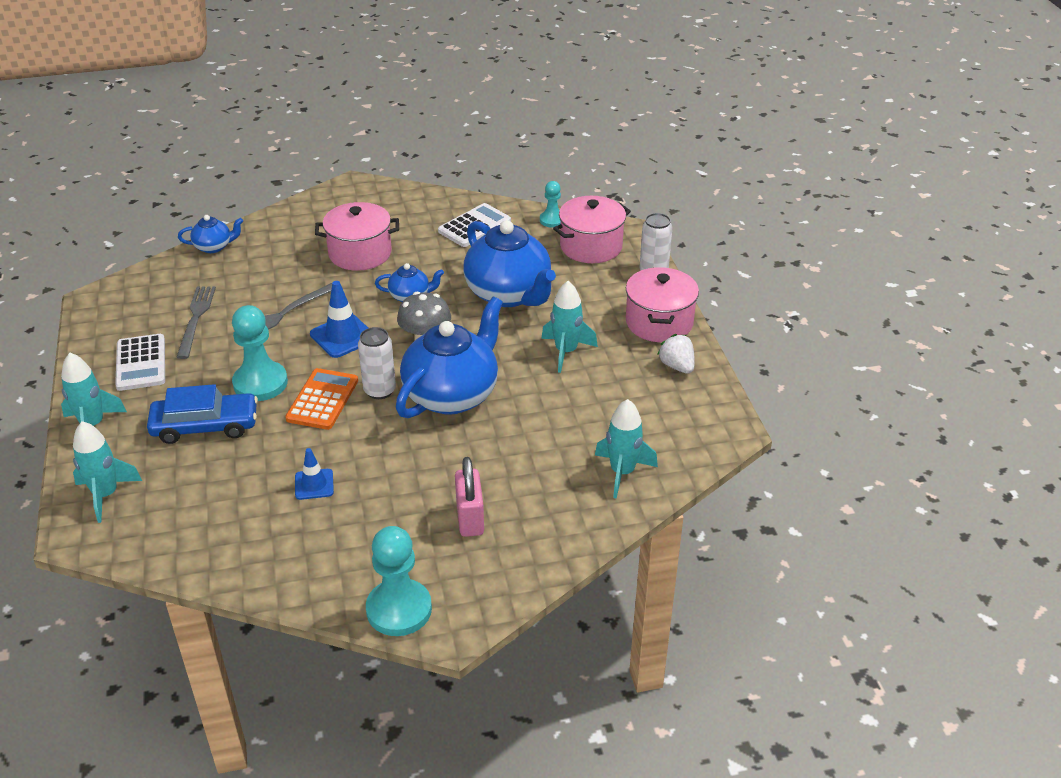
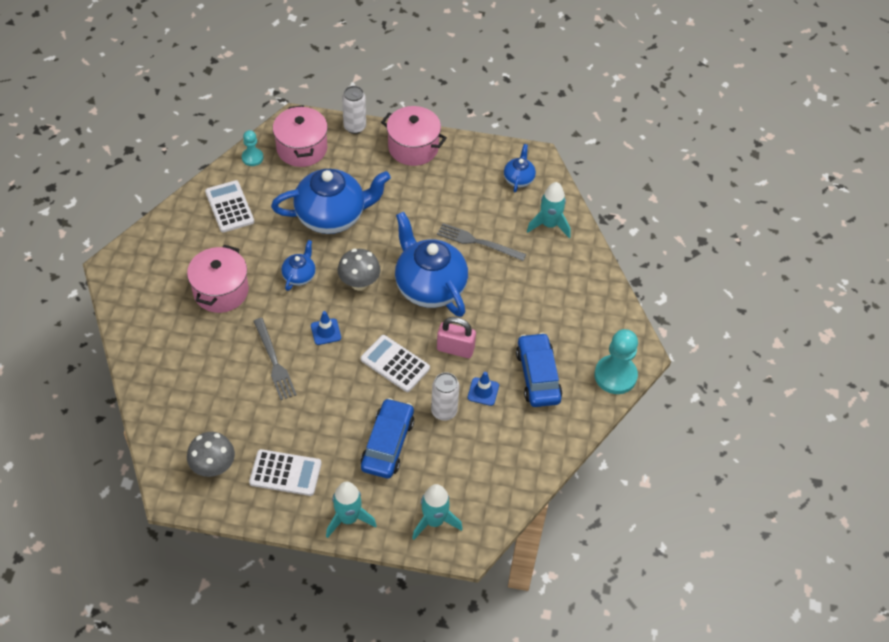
camera: 70 degrees left, 15 degrees up
(134, 314) = (213, 467): none -> grey mushroom
(196, 319) = (246, 423): grey fork -> grey fork (478, 242)
(214, 247) = (145, 390): blue teapot -> blue teapot (518, 179)
(260, 383) = (355, 398): turquoise pawn -> none
(322, 400) = (395, 364): orange calculator -> white calculator
(343, 336) = (326, 332): blue traffic cone -> blue traffic cone, size x0.63
(362, 529) = (538, 376): none -> blue car
(379, 390) = (402, 327): white can -> white can (444, 411)
(470, 518) = (554, 316): pink padlock -> pink padlock (455, 349)
(566, 352) = (417, 208): turquoise rocket -> none
(677, 366) = (463, 157): white strawberry -> none

